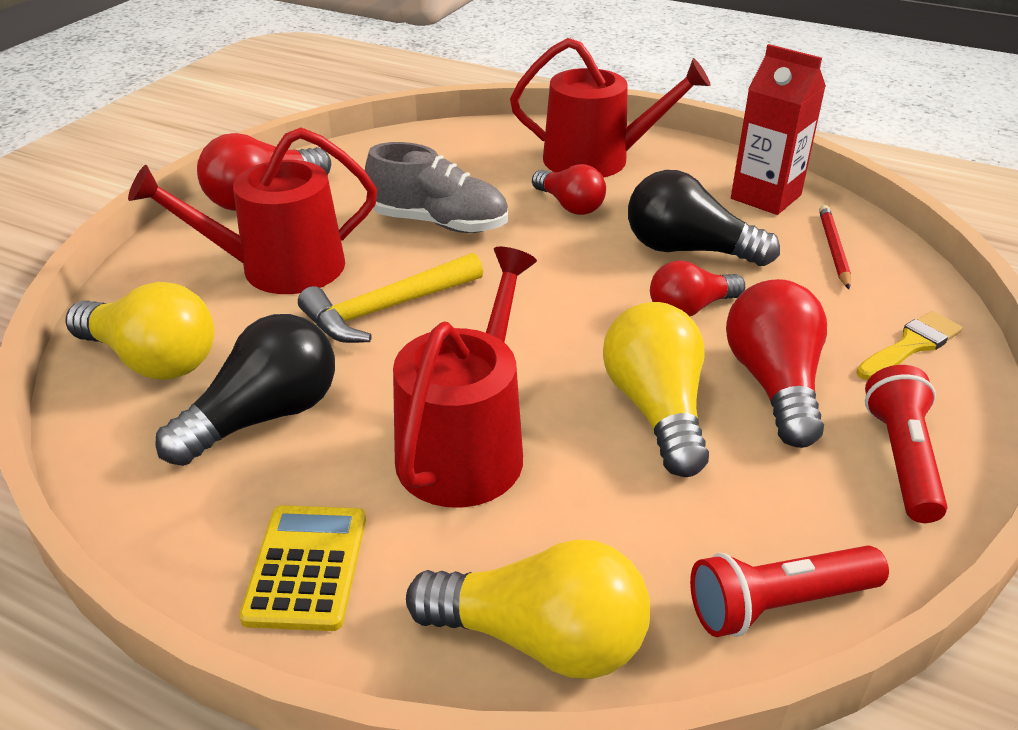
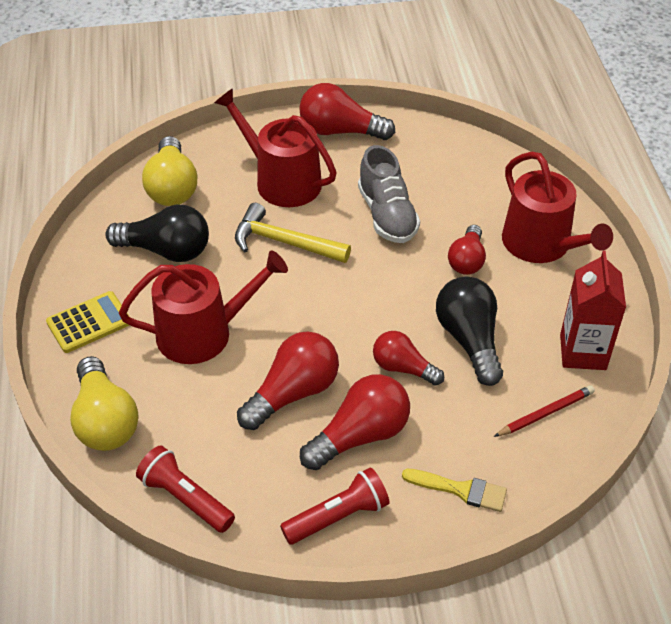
camera: 55 degrees right, 10 degrees up
(656, 409) = (293, 393): yellow light bulb -> red light bulb

